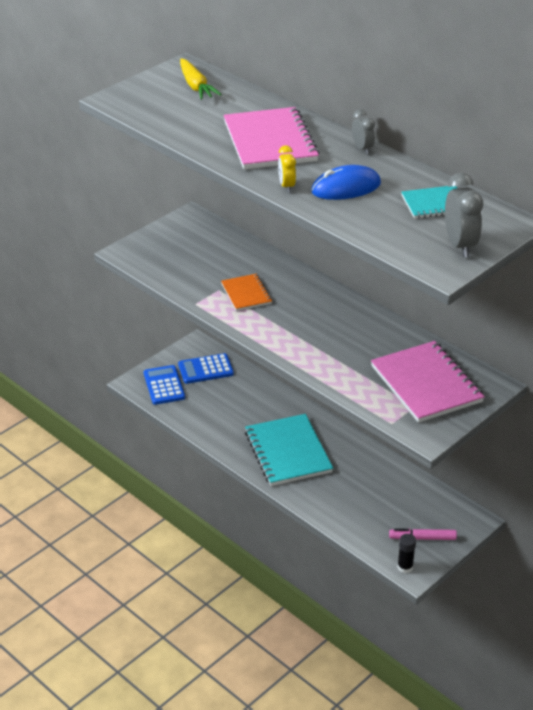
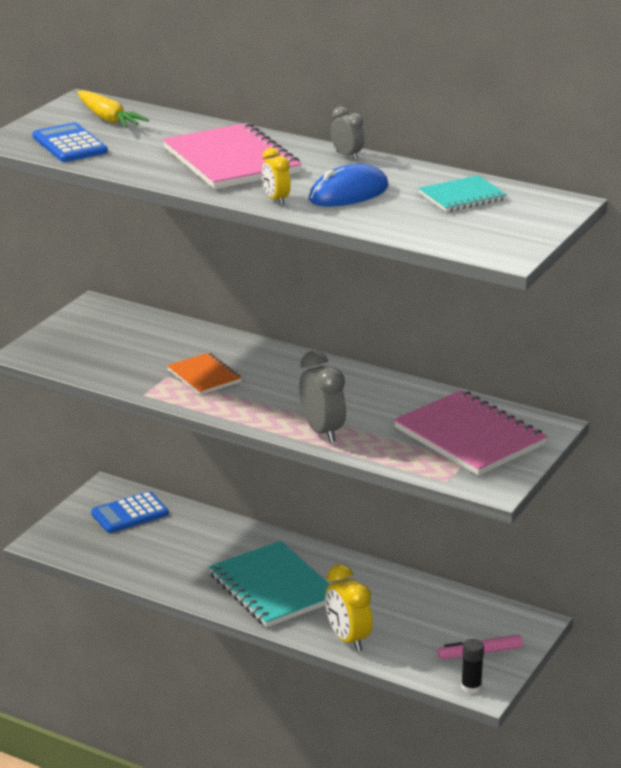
camera: 15 degrees left, 10 degrees down
(164, 385) = (81, 539): blue calculator -> blue calculator (70, 144)
(327, 507) = (348, 639): none -> yellow clock
(460, 245) = (513, 230): grey clock -> grey clock (322, 431)

